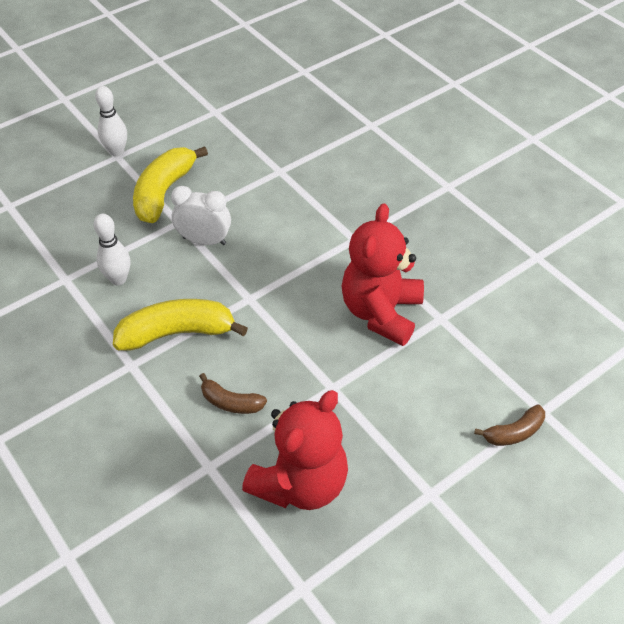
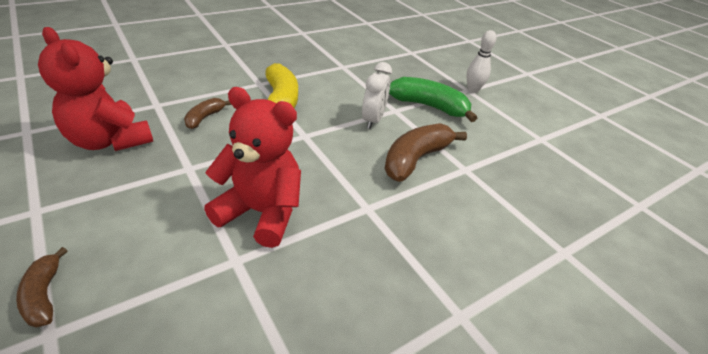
camera: 90 degrees right, 10 degrees down
(118, 279) = (338, 83): white bowling pin -> none
(164, 192) = (429, 106): yellow banana -> green banana
(272, 206) = (415, 159): none -> brown banana

